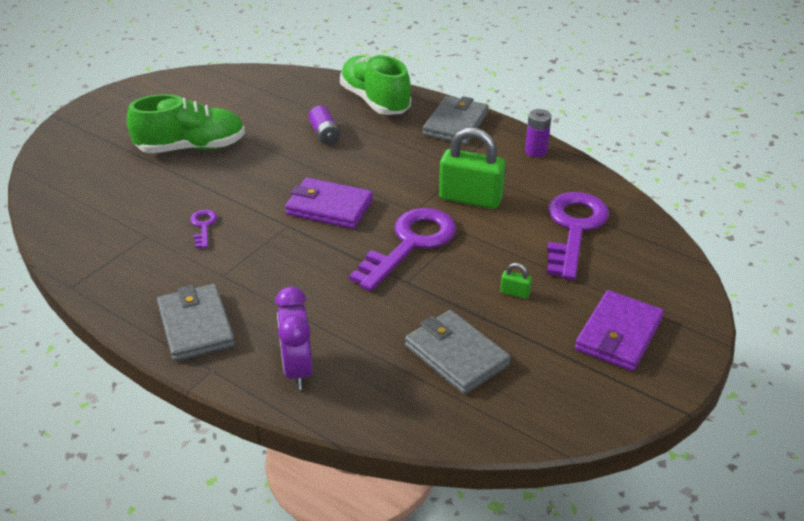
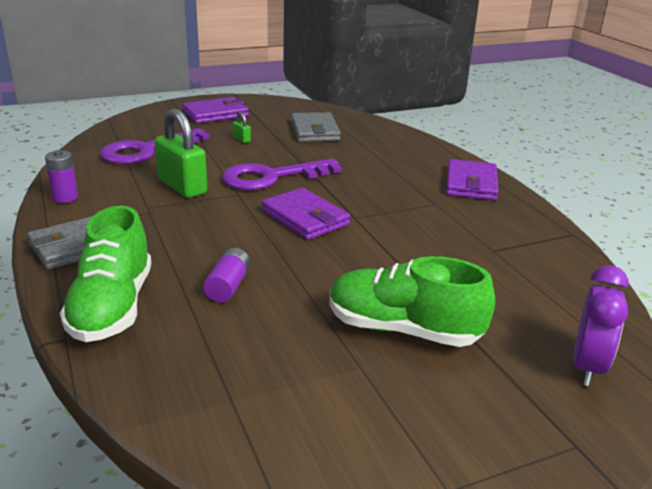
camera: 150 degrees left, 10 degrees down
(196, 326) = (471, 184): grey wallet -> purple wallet
(203, 226) = (433, 240): purple key -> none
(297, 370) = (414, 150): purple clock -> purple clock (587, 367)

